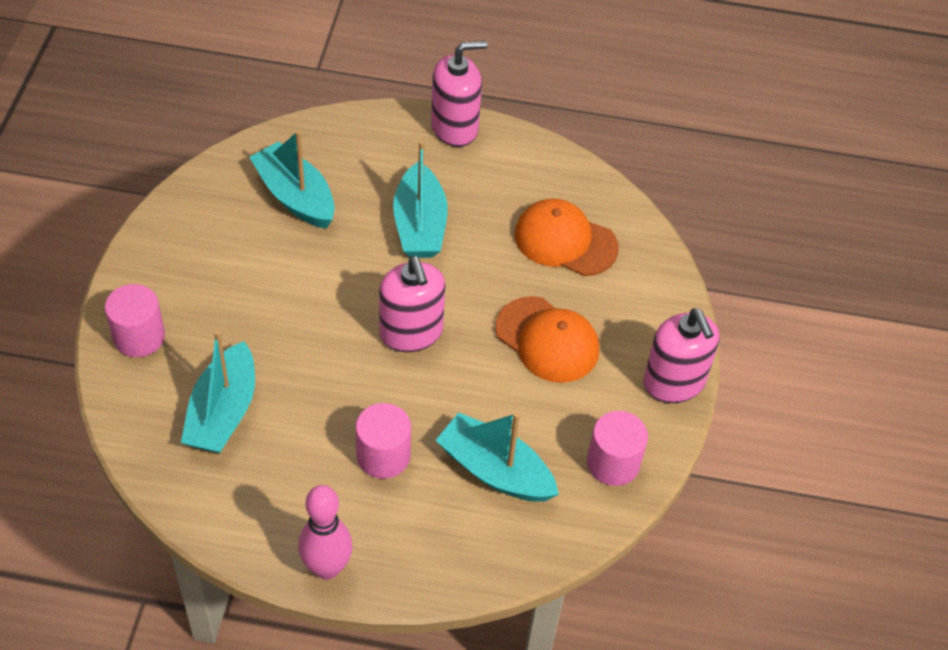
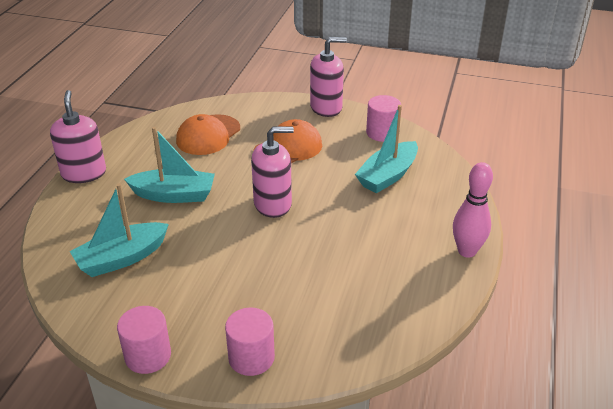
camera: 80 degrees left, 15 degrees down
(223, 412) = (335, 303): turquoise boat -> none
(383, 456) = (376, 222): pink cylinder -> pink cylinder (148, 356)

